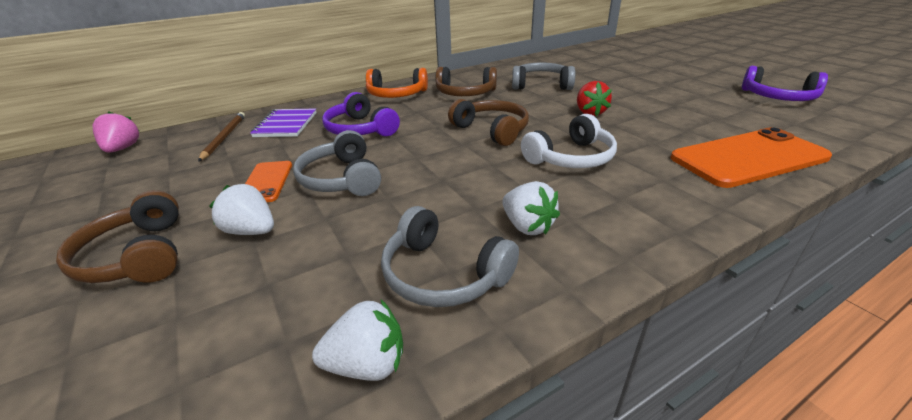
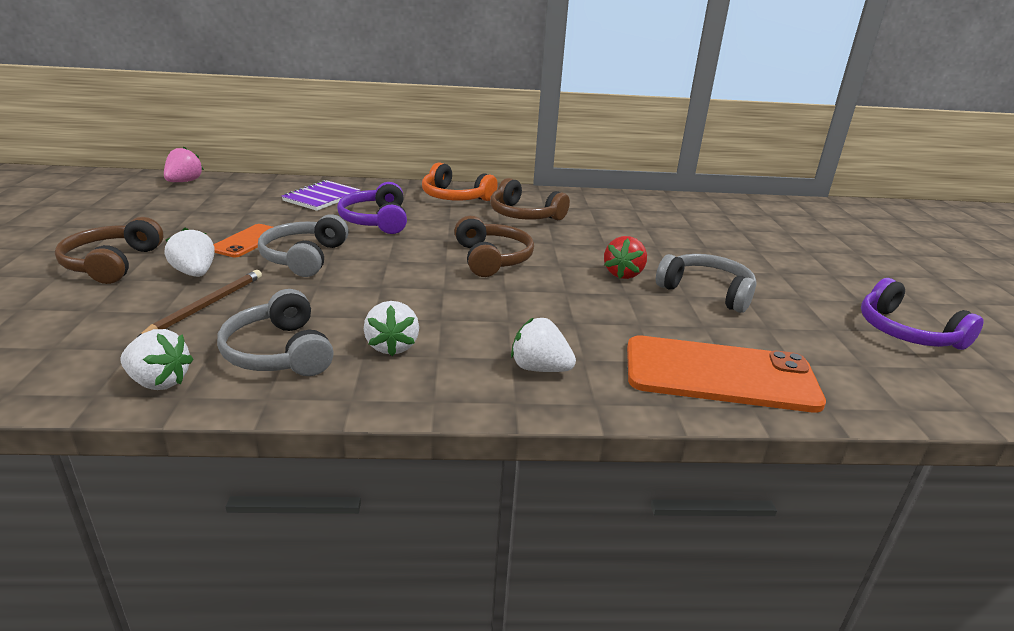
camera: 25 degrees right, 5 degrees down
(224, 137) = (263, 194): brown pencil -> brown pencil (207, 305)
(541, 85) = (621, 229): grey headphones -> grey headphones (707, 292)
(571, 158) = (526, 308): white headphones -> none
(651, 198) = (540, 368): none -> white strawberry

